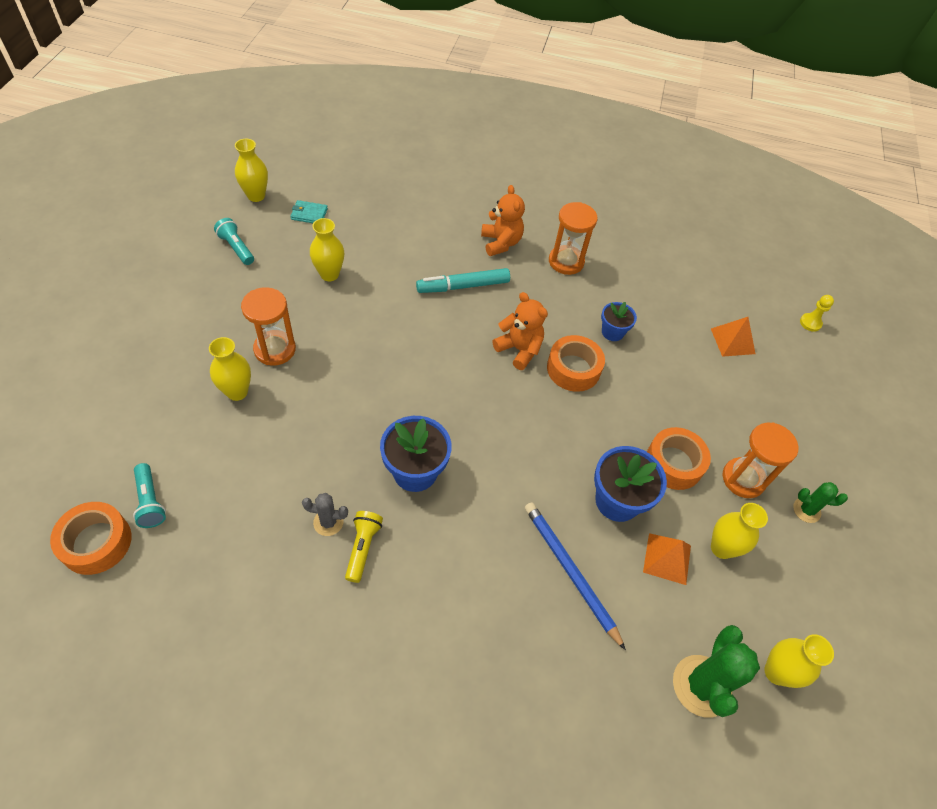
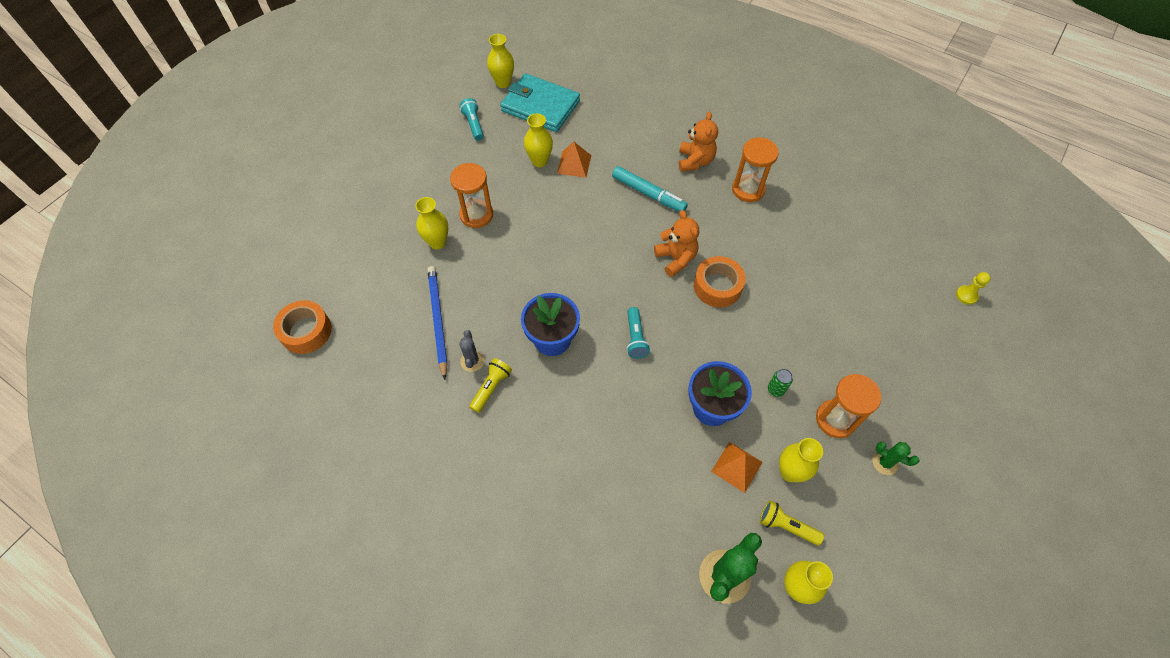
camera: 25 degrees right, 5 degrees up
(150, 501) = (351, 311): turquoise flashlight -> turquoise flashlight (635, 338)
(309, 214) = (540, 106): turquoise wallet -> turquoise wallet, size x2.40
(328, 522) = (472, 361): grey cactus -> grey cactus turned 60 degrees clockwise
(463, 286) = (648, 193): turquoise marker -> turquoise marker turned 150 degrees counterclockwise
(570, 572) = (649, 453): blue pencil -> blue pencil (438, 320)
(612, 332) = (766, 262): blue flower pot -> none
(673, 463) = (776, 389): orange tape -> green can
(732, 341) = (879, 295): orange pyramid -> orange pyramid (574, 164)
(741, 608) = (786, 526): none -> yellow flashlight

